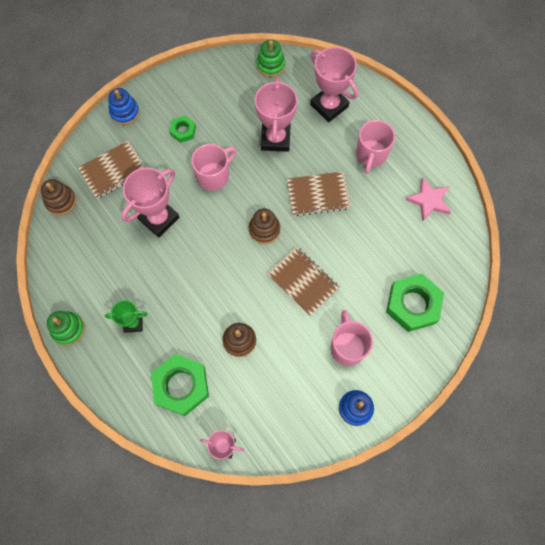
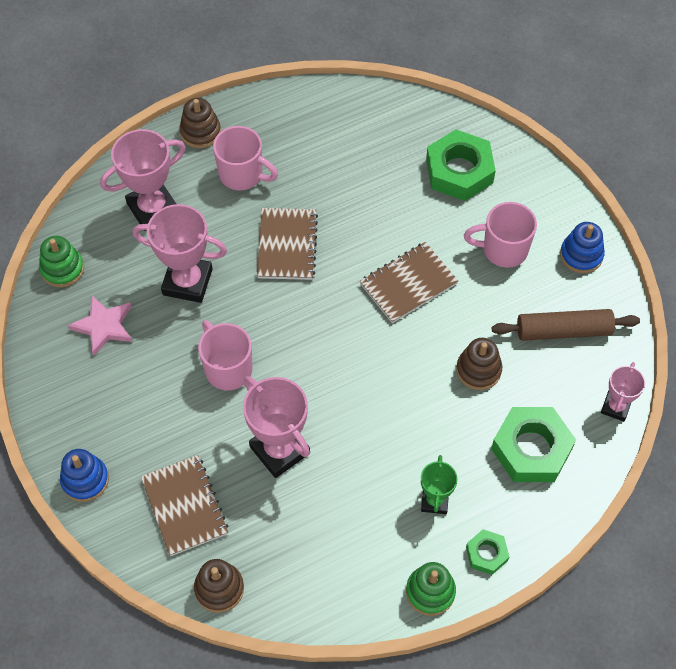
camera: 80 degrees left, 10 degrees down
(183, 131) = (142, 400): green nut -> green nut (486, 554)
(264, 229) = (325, 317): brown stacking toy -> brown stacking toy (200, 132)
(284, 400) = (563, 331): none -> brown rolling pin
(429, 200) = (323, 125): pink star -> pink star (104, 326)

